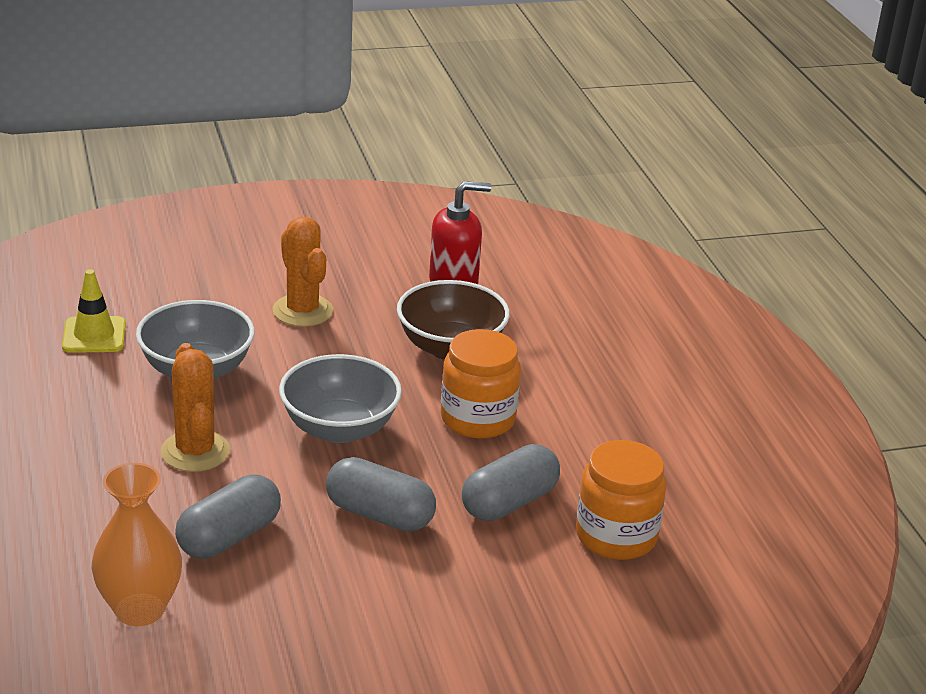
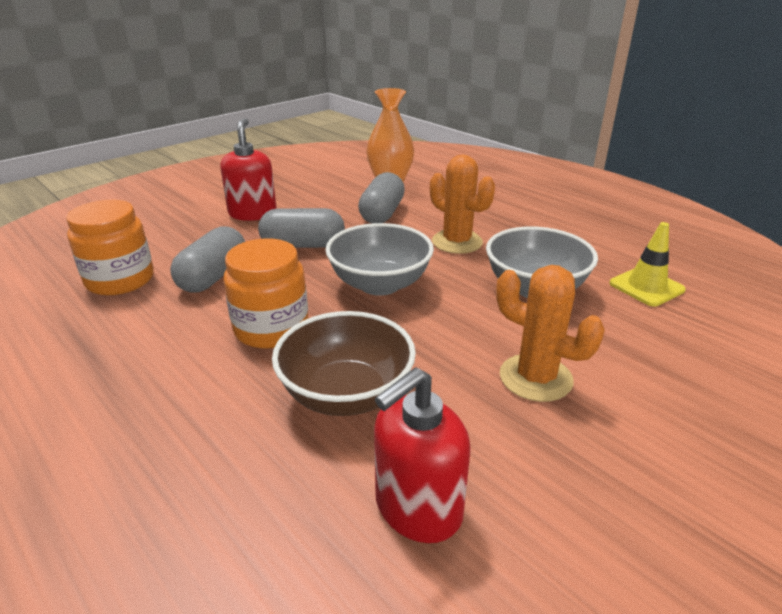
camera: 155 degrees right, 0 degrees up
(408, 609) = (253, 213): none -> red soap dispenser

